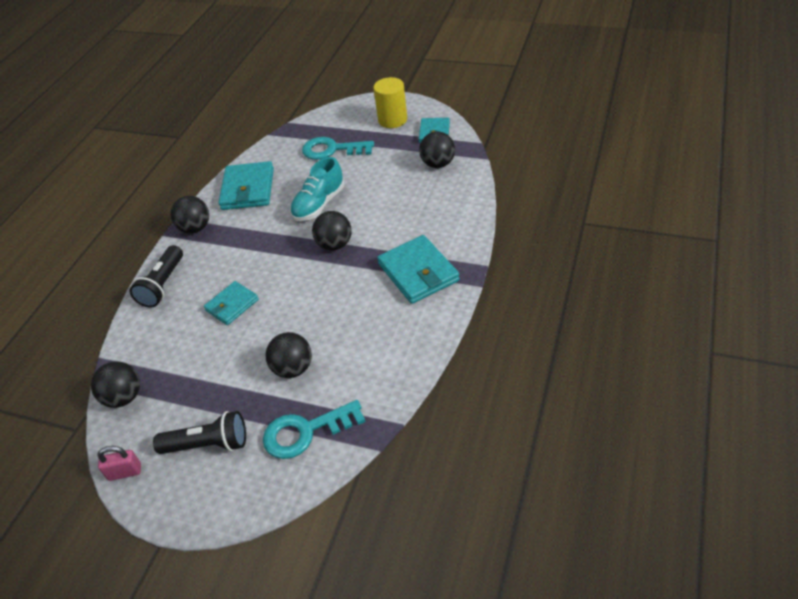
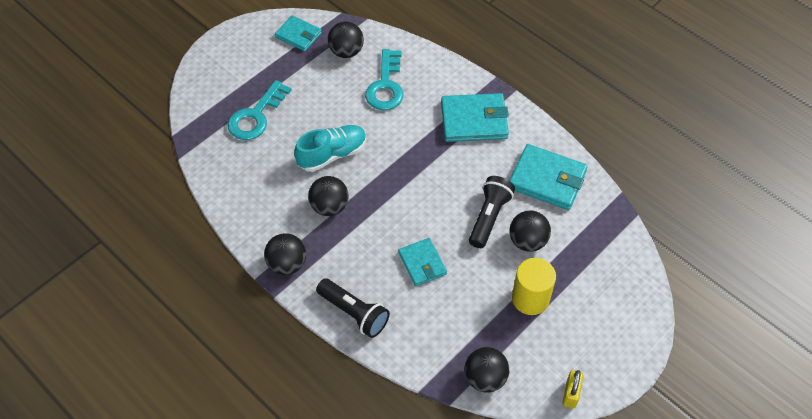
camera: 70 degrees left, 10 degrees up
(125, 472) = (571, 394): pink padlock -> yellow padlock
(208, 444) = (574, 324): black flashlight -> black flashlight (489, 217)
(248, 189) = (260, 202): turquoise wallet -> turquoise wallet (547, 179)
(306, 431) = (597, 253): turquoise key -> turquoise key (386, 86)
(319, 204) = (332, 154): turquoise shoe -> turquoise shoe turned 90 degrees counterclockwise
(335, 245) = (398, 162): black ball -> black ball (329, 207)
(392, 120) = (250, 55): yellow cylinder -> yellow cylinder (530, 298)

